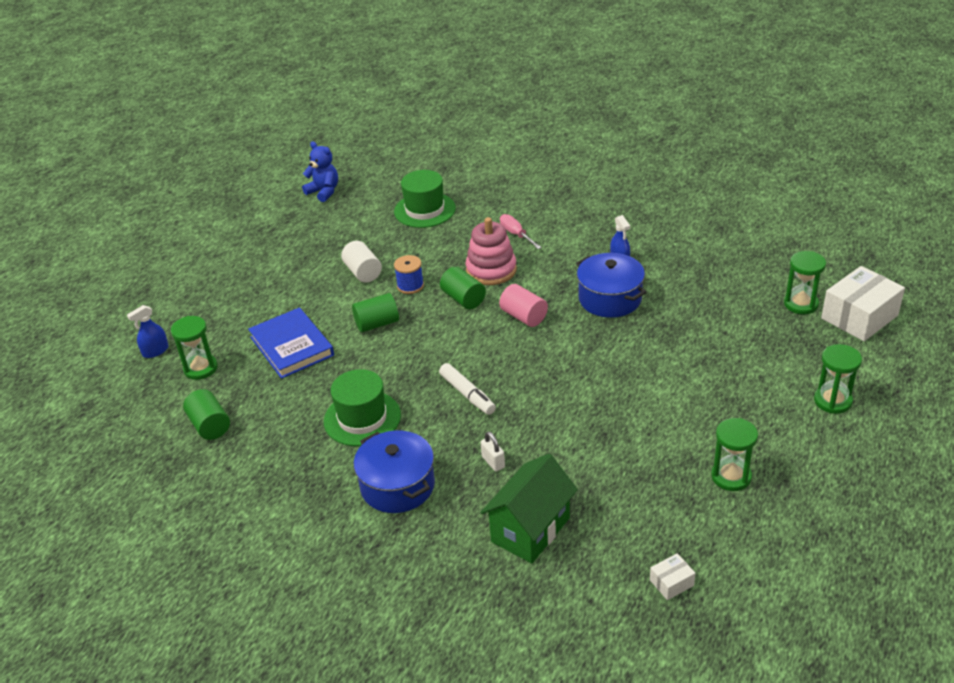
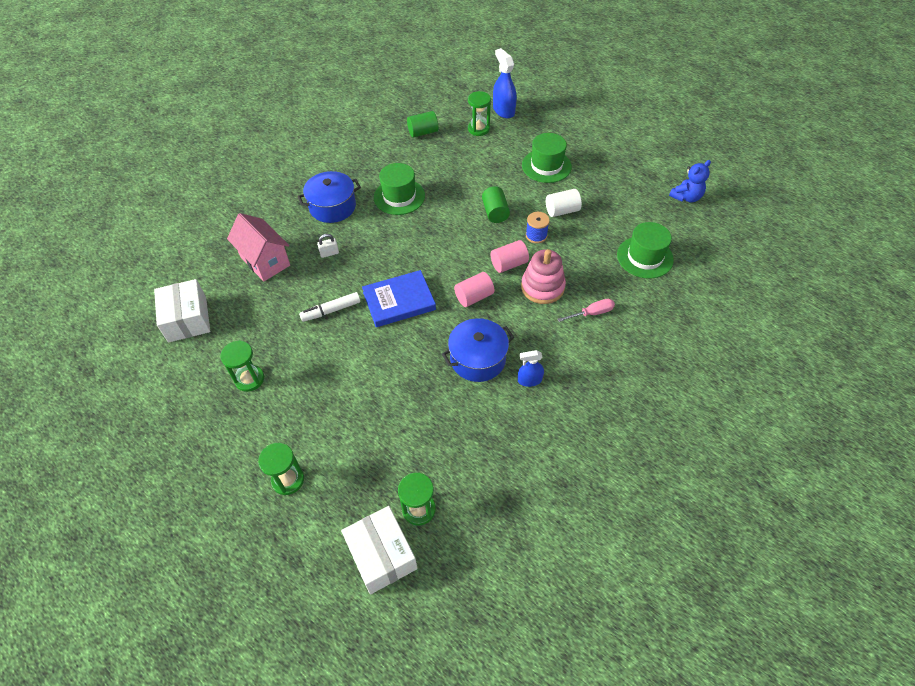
camera: 100 degrees right, 15 degrees up
(155, 351) = (503, 110): blue spray bottle -> blue spray bottle, size x1.64
(279, 295) = (546, 166): none -> green hat
(292, 346) = (485, 169): blue book -> blue book (399, 301)
(463, 299) = (509, 264): green cylinder -> pink cylinder
(467, 394) = (399, 250): white marker -> white marker (331, 310)
(530, 530) = (265, 261): green house -> pink house
(671, 583) = (187, 319): white box -> white box, size x2.19

